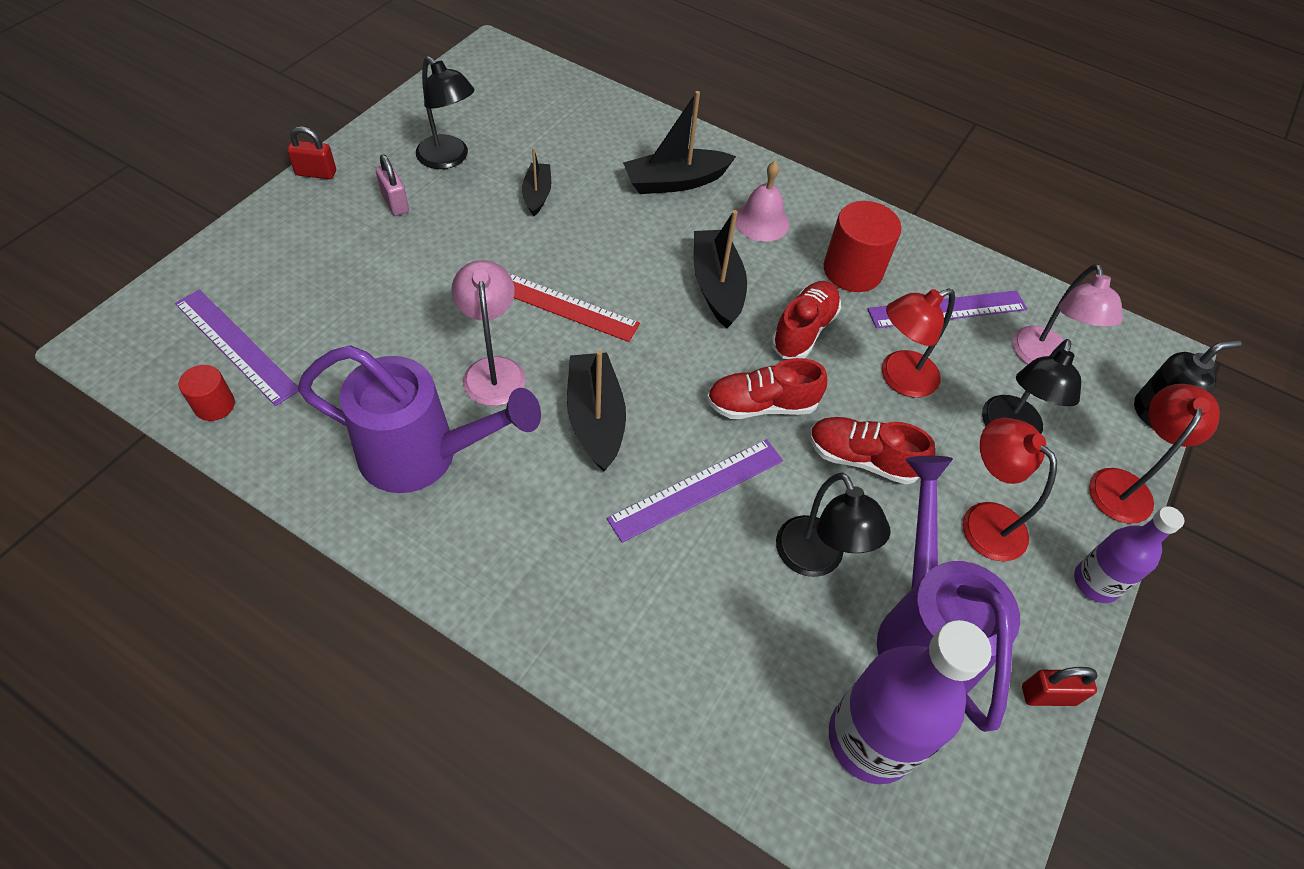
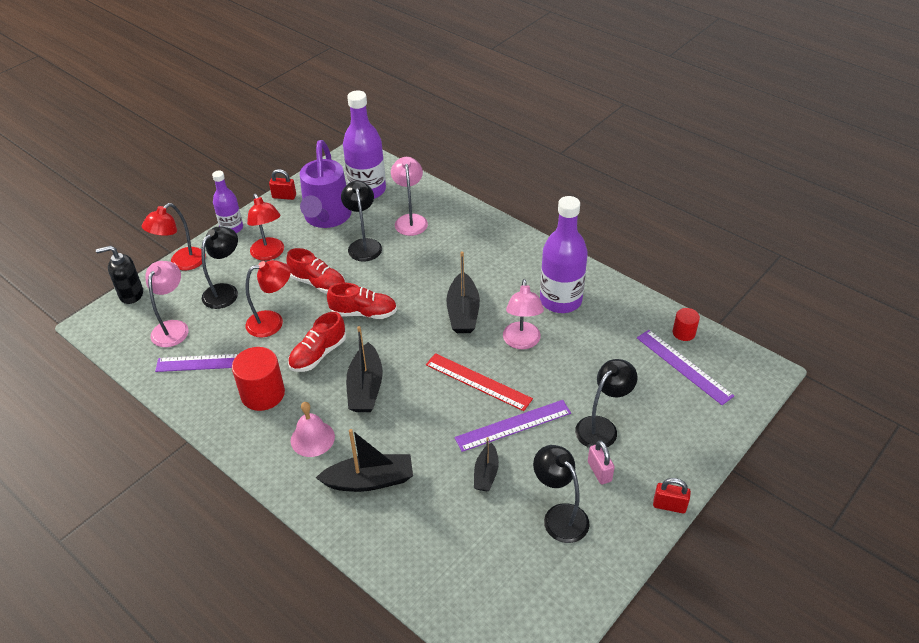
camera: 165 degrees left, 10 degrees down
(383, 253) = (602, 427): none -> black lamp
(423, 455) = (560, 300): purple watering can -> purple bottle
(697, 489) = (414, 276): purple ruler -> purple ruler (513, 425)
(742, 643) = (410, 220): none -> pink lamp

